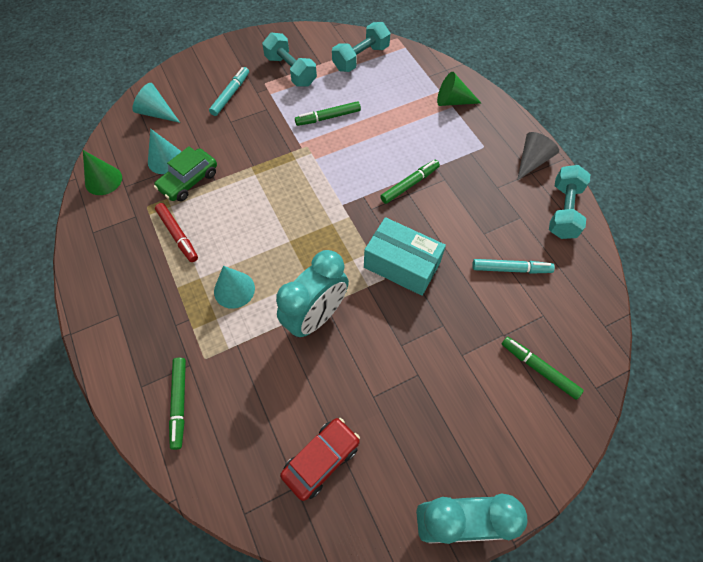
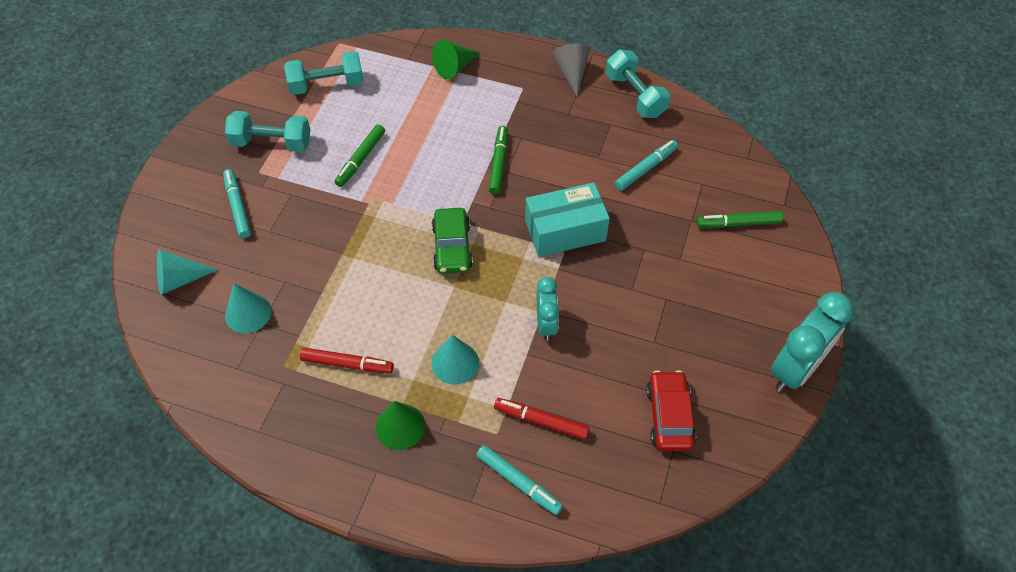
camera: 45 degrees left, 5 degrees down
(103, 180) = (206, 380): green cone -> green cone (400, 426)
(179, 403) = (518, 482): green marker -> turquoise marker
(189, 181) = (297, 312): green car -> green car (452, 247)
(238, 378) = (541, 421): none -> red marker
(316, 316) = (546, 324): turquoise clock -> turquoise clock, size x0.59
(361, 58) = (327, 85): turquoise dumbbell -> turquoise dumbbell turned 75 degrees clockwise

